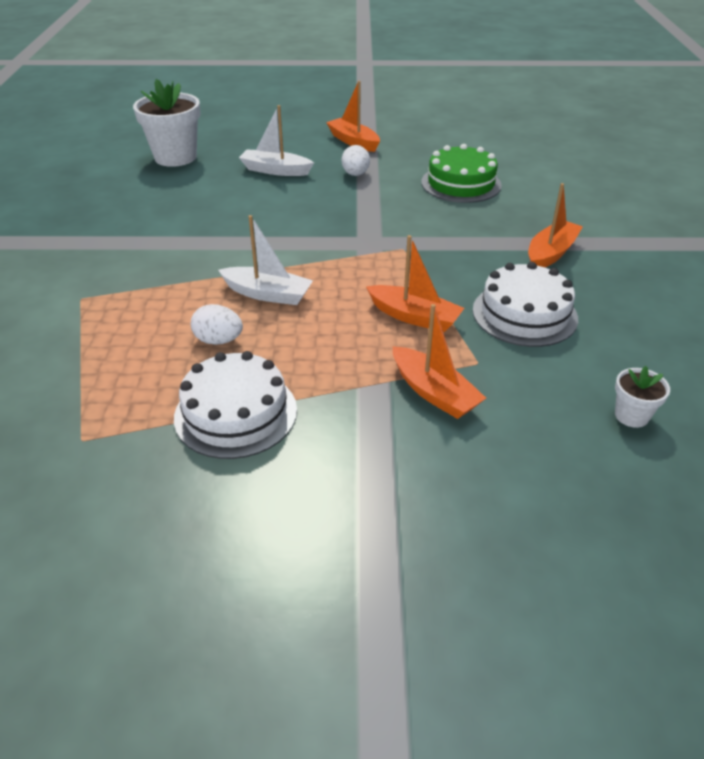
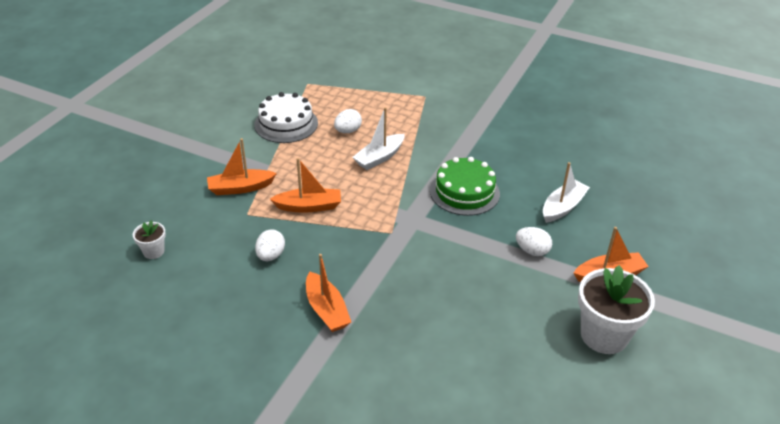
camera: 115 degrees right, 0 degrees up
(175, 157) = (614, 161): white flower pot -> white flower pot (604, 335)
(414, 317) = (309, 206): orange boat -> orange boat turned 150 degrees counterclockwise
(461, 183) = (477, 312): green cake -> green cake (464, 192)
(524, 314) = (270, 256): white cake -> white egg

